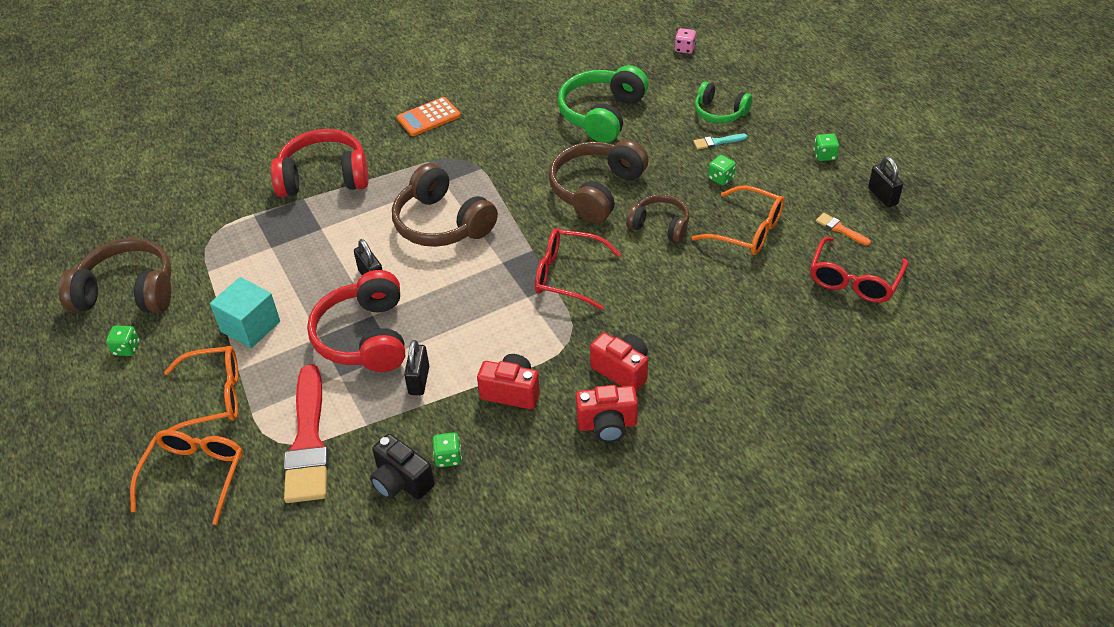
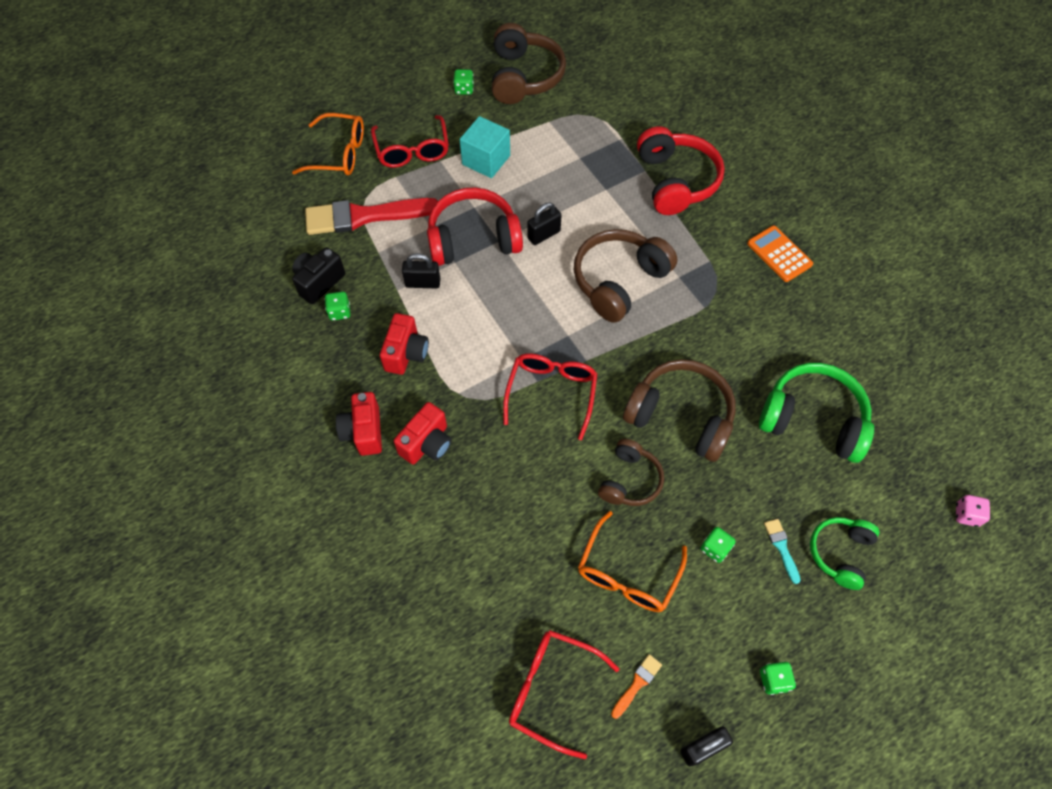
camera: 85 degrees right, 15 degrees up
(212, 397) = (412, 150): orange glasses -> red glasses

